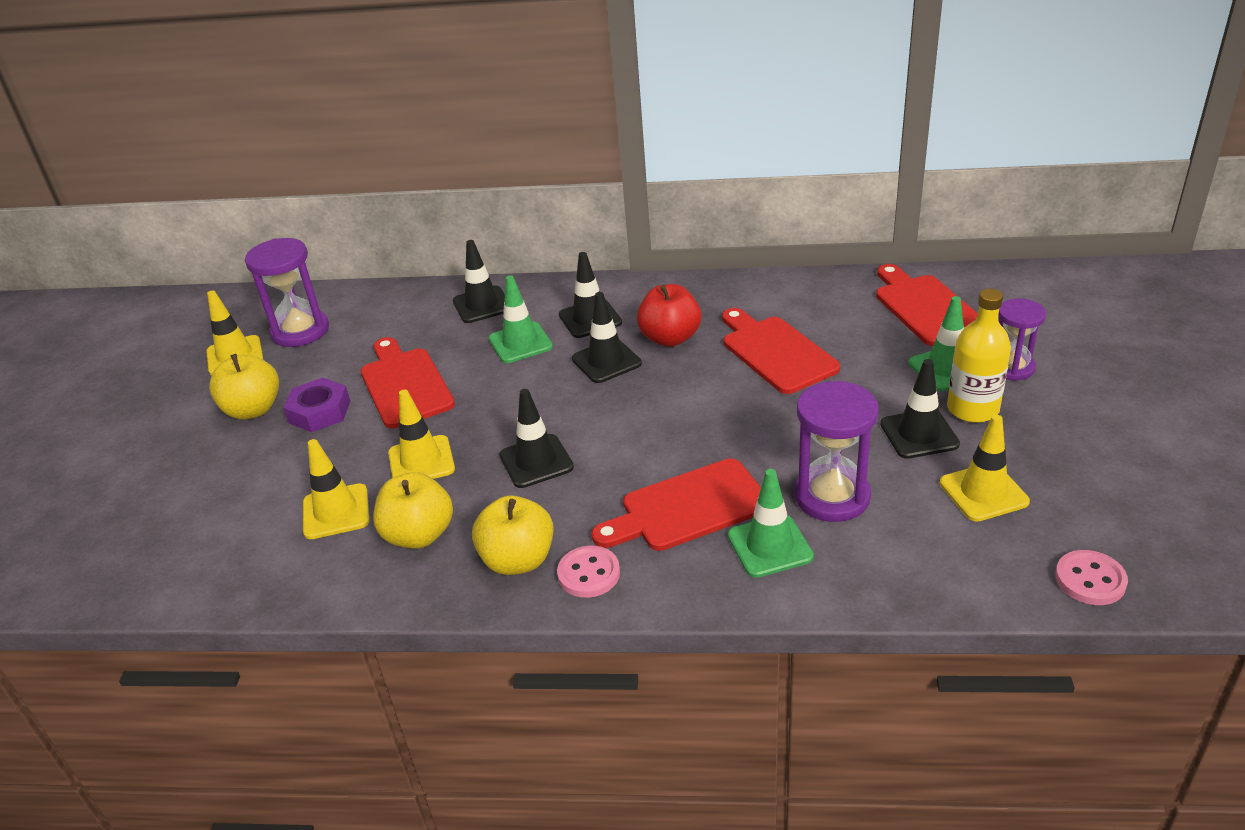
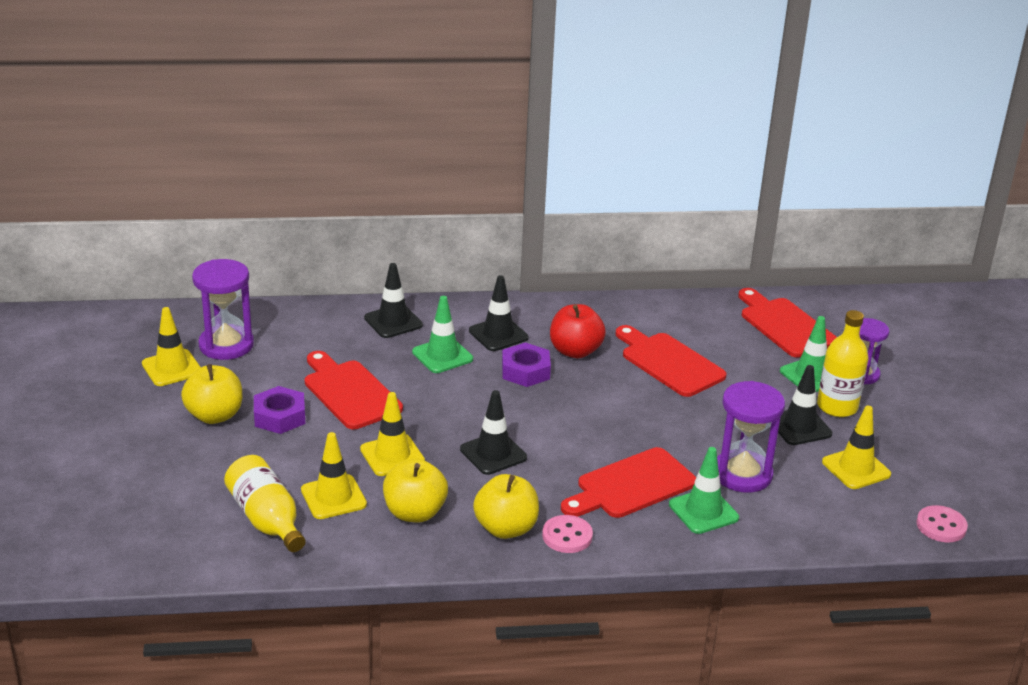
camera: 15 degrees left, 5 degrees down
(251, 537) = (266, 519): none -> yellow bottle
(606, 361) = (525, 371): black traffic cone -> purple nut

